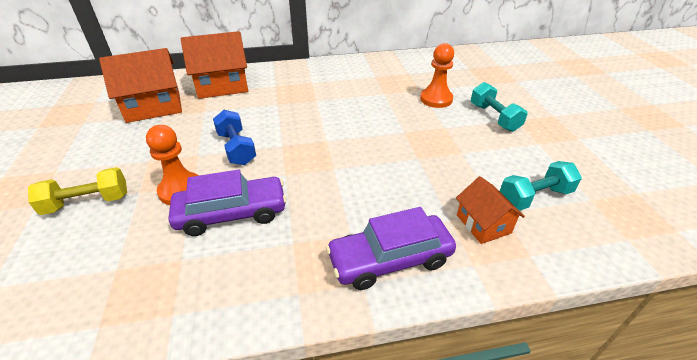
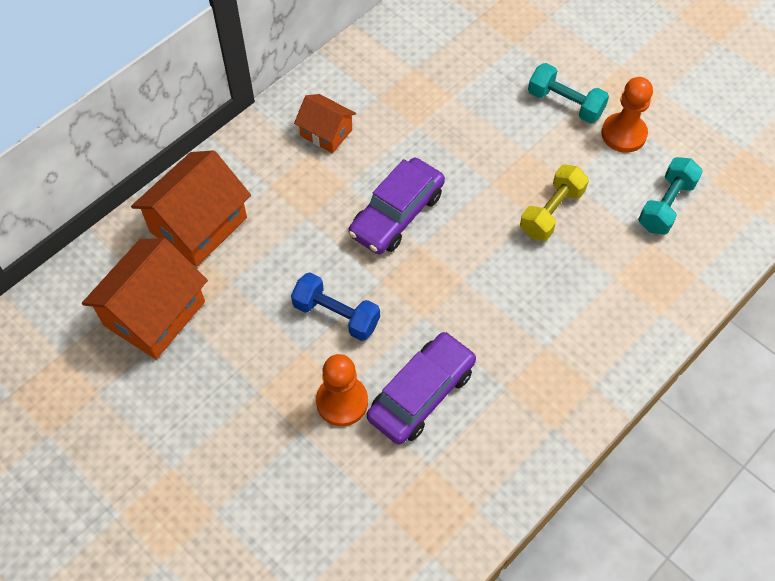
camera: 35 degrees left, 20 degrees up
(87, 202) = (265, 476): yellow dumbbell -> yellow dumbbell (551, 212)
(390, 259) = (596, 350): purple car -> purple car (396, 214)
(436, 99) = (483, 104): orange pawn -> orange pawn (623, 134)
(483, 224) = (643, 265): orange house -> orange house (326, 133)

